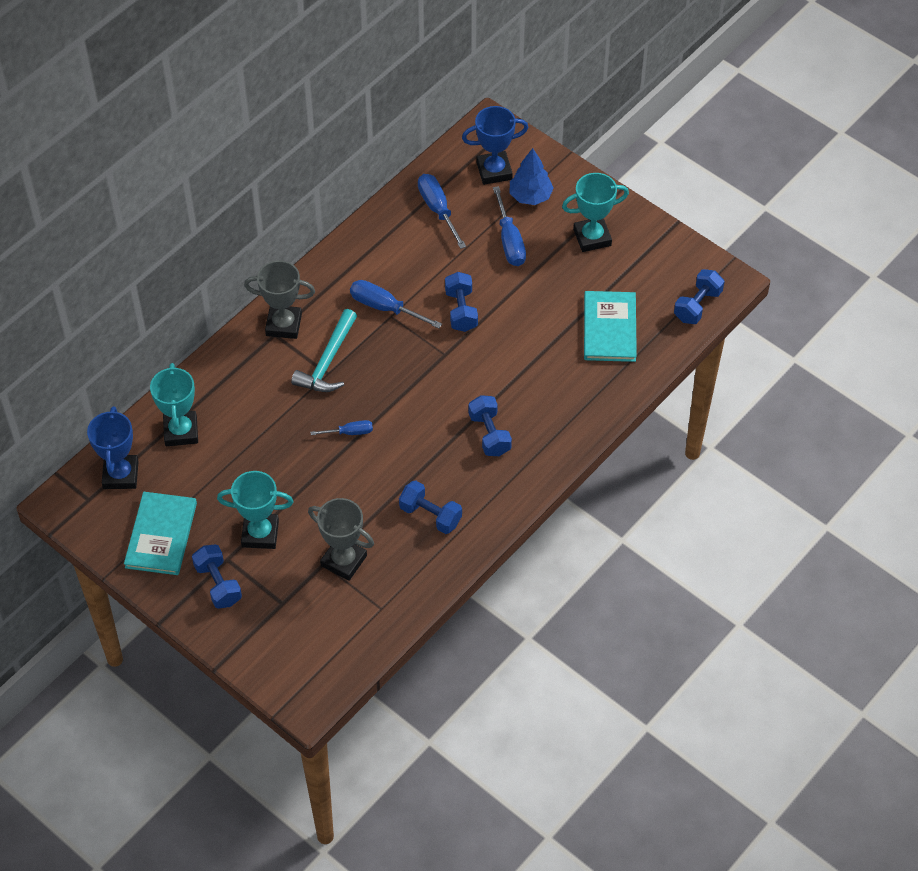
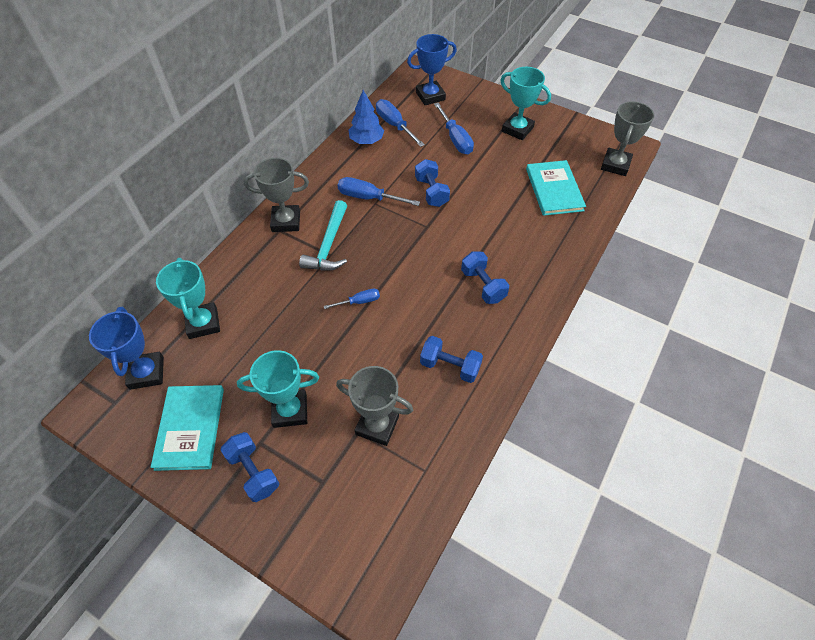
camera: 10 degrees left, 0 degrees up
(530, 196) = (462, 108): blue tree -> blue tree (366, 141)
(592, 237) = (517, 129): turquoise trophy -> turquoise trophy turned 60 degrees clockwise
(697, 305) = (615, 165): blue dumbbell -> grey trophy

